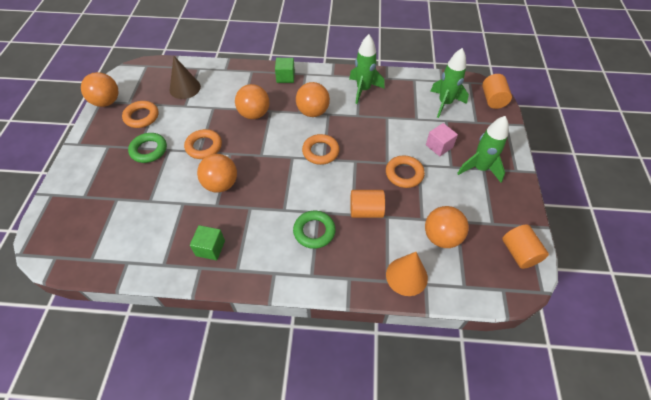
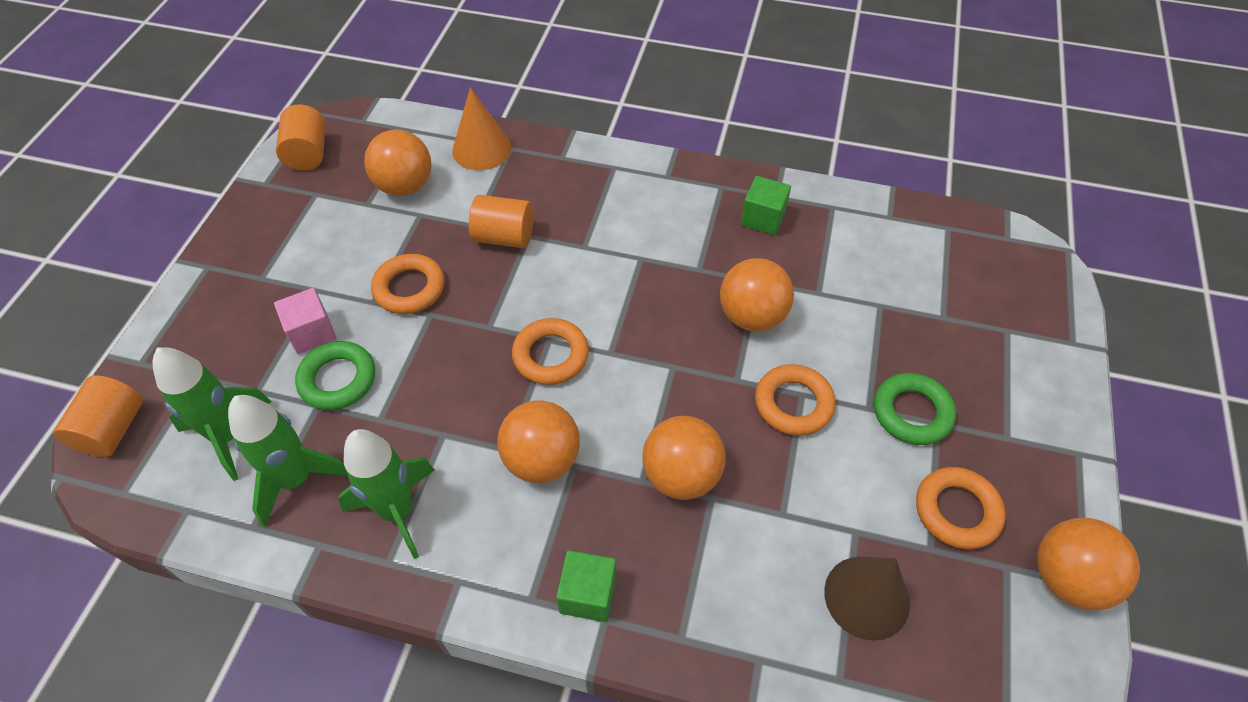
camera: 170 degrees left, 0 degrees up
(314, 231) = (597, 219): green ring -> green ring (338, 379)
(480, 168) = (268, 278): green rocket -> green rocket (296, 479)

